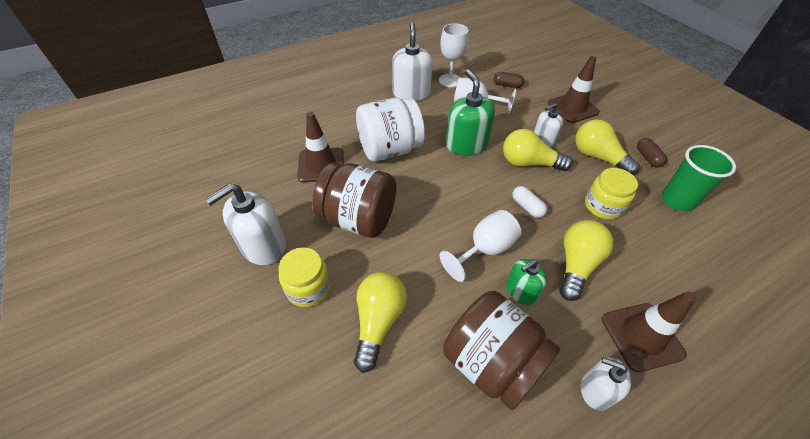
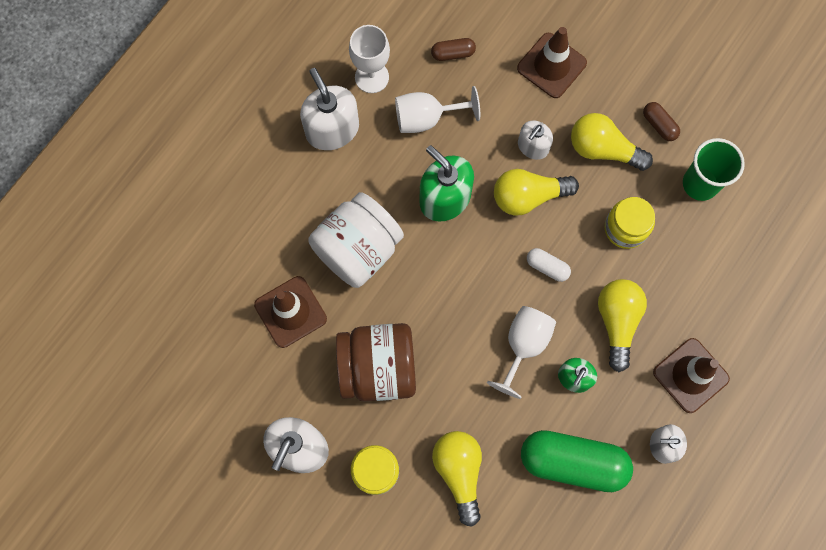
camera: 25 degrees left, 25 degrees up
(492, 362) = (572, 462): brown jar -> green capsule

